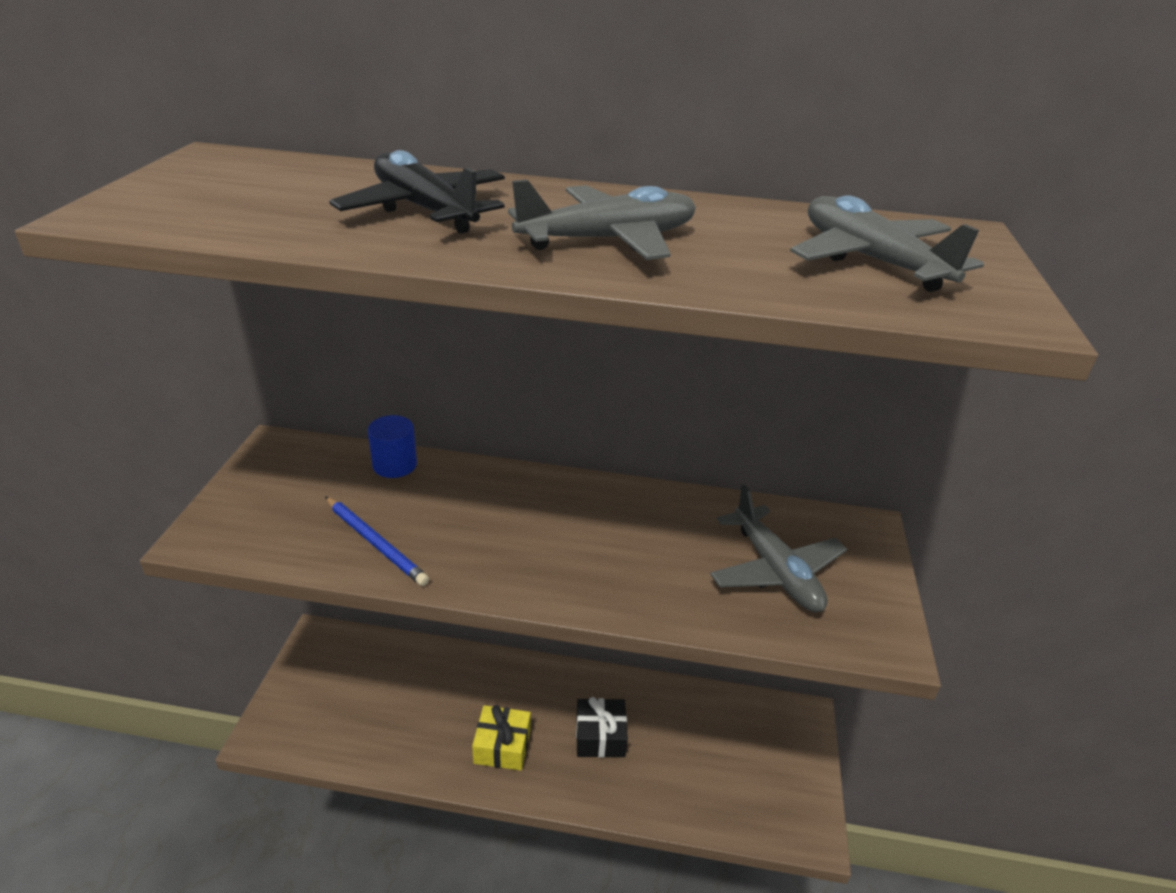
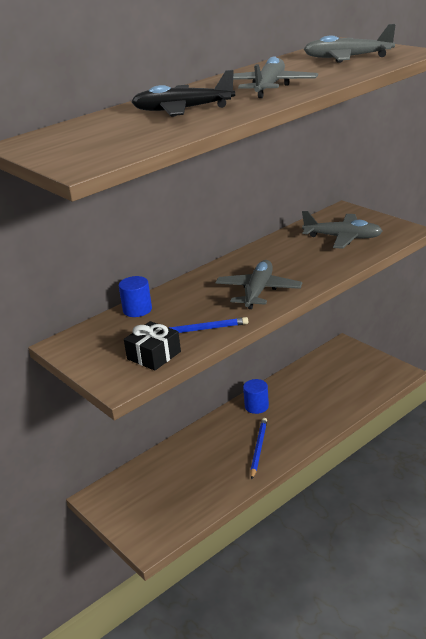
camera: 45 degrees left, 5 degrees down
(502, 746) = (258, 449): yellow gift -> blue pencil
(525, 554) = (258, 291): none -> grey plane
(585, 693) = (256, 406): none -> blue cylinder
(600, 736) = (288, 412): black gift -> black gift (154, 355)

